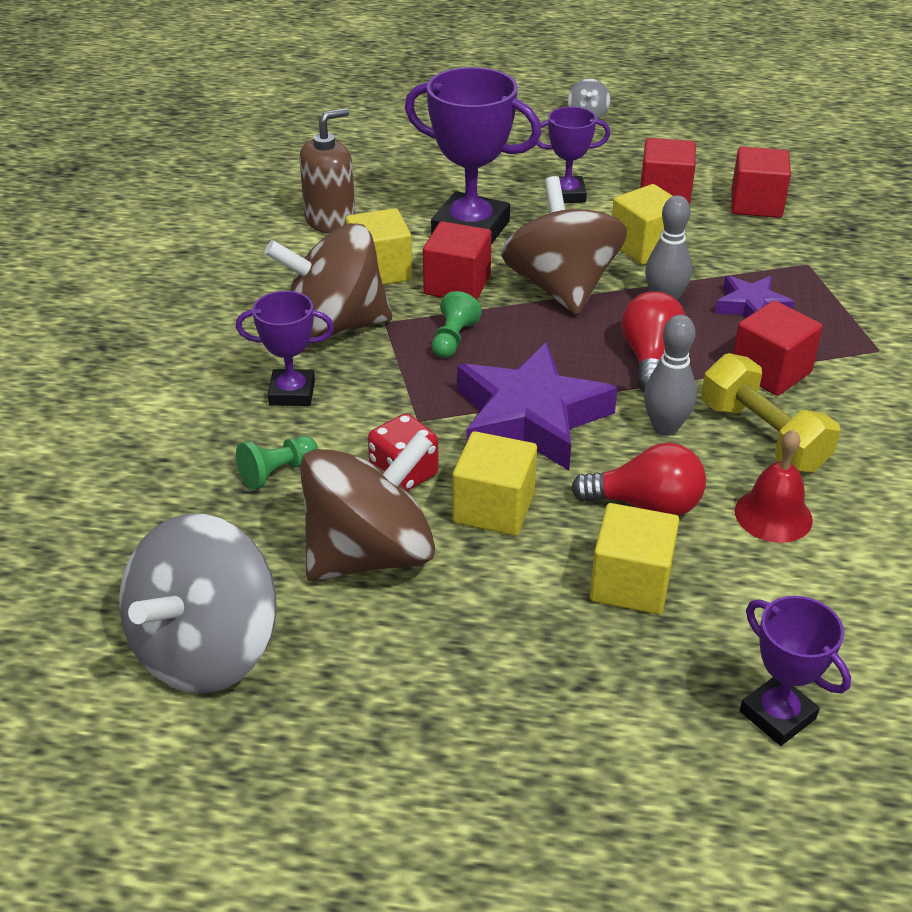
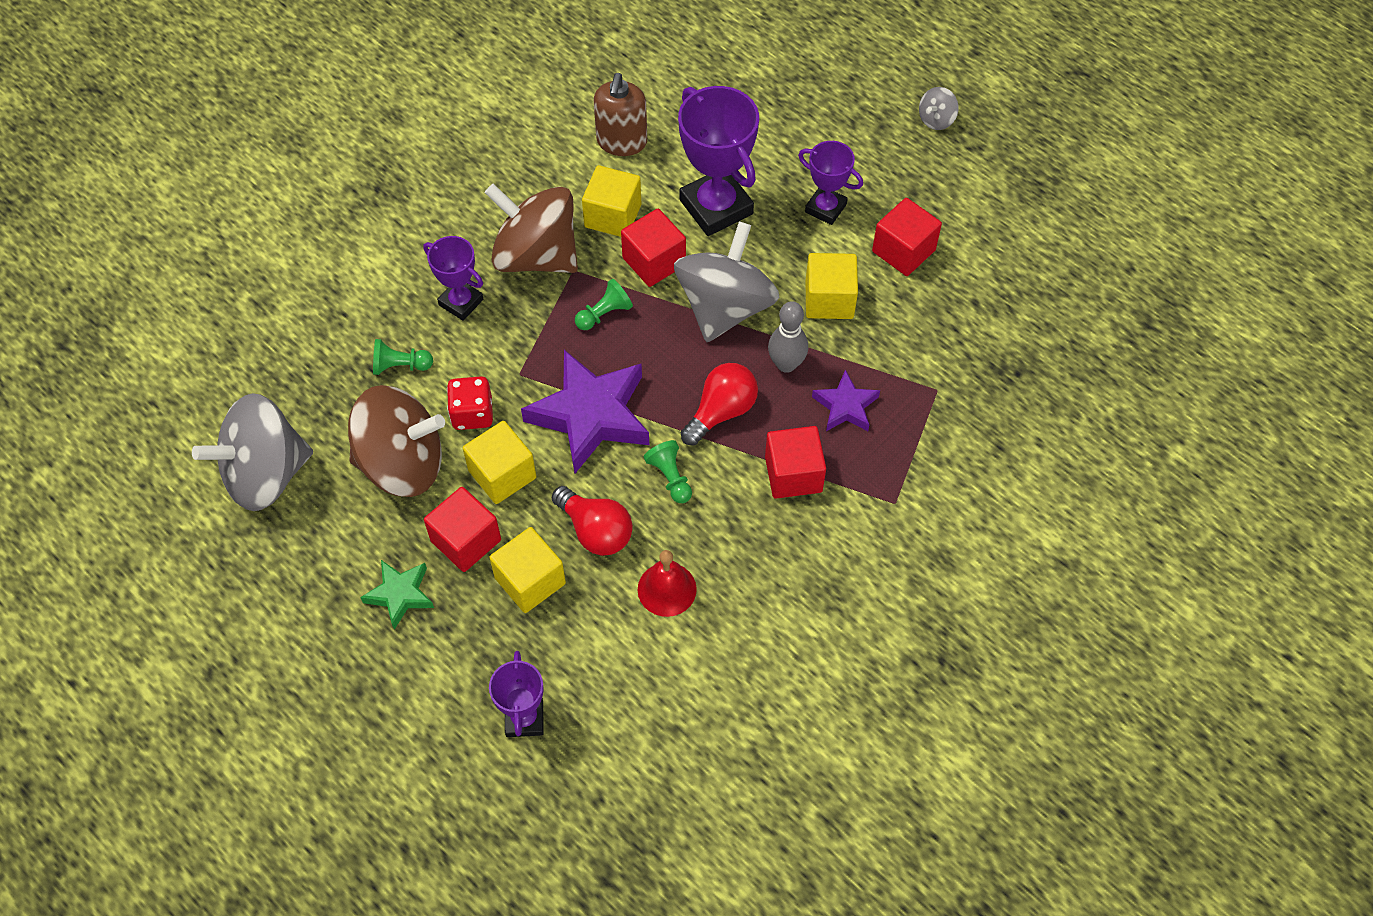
camera: 35 degrees right, 20 degrees up
(330, 221) = (621, 142): brown soap dispenser -> brown soap dispenser turned 105 degrees clockwise
(500, 677) = (400, 595): none -> green star
(561, 288) = (725, 307): brown spinning top -> grey spinning top
(665, 427) = (670, 477): grey bowling pin -> green pawn
(756, 204) = (967, 302): red cube -> red cube (466, 540)
(763, 436) = (727, 525): yellow dumbbell -> none

